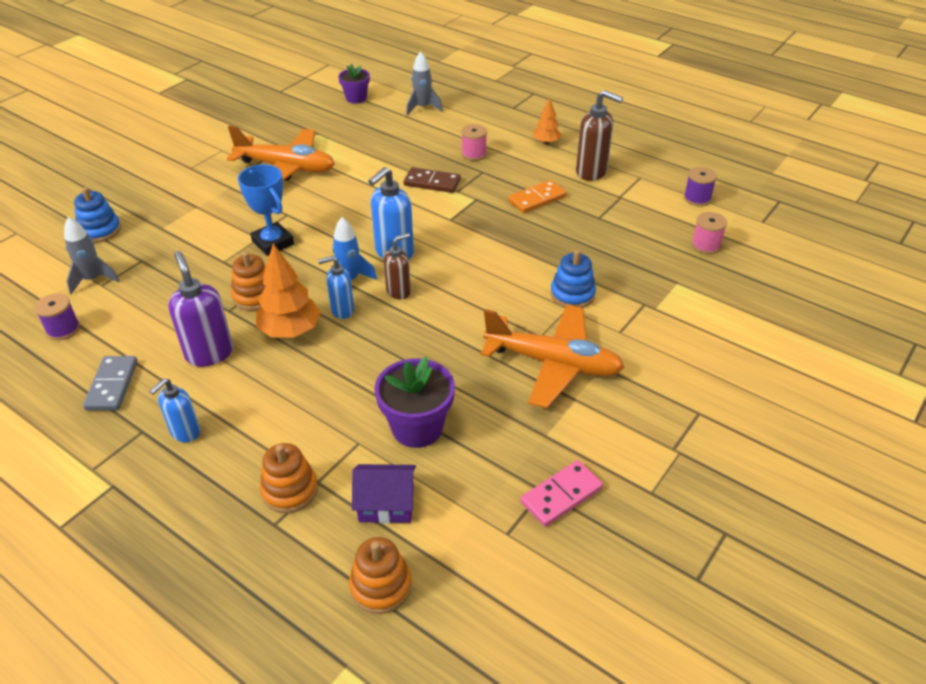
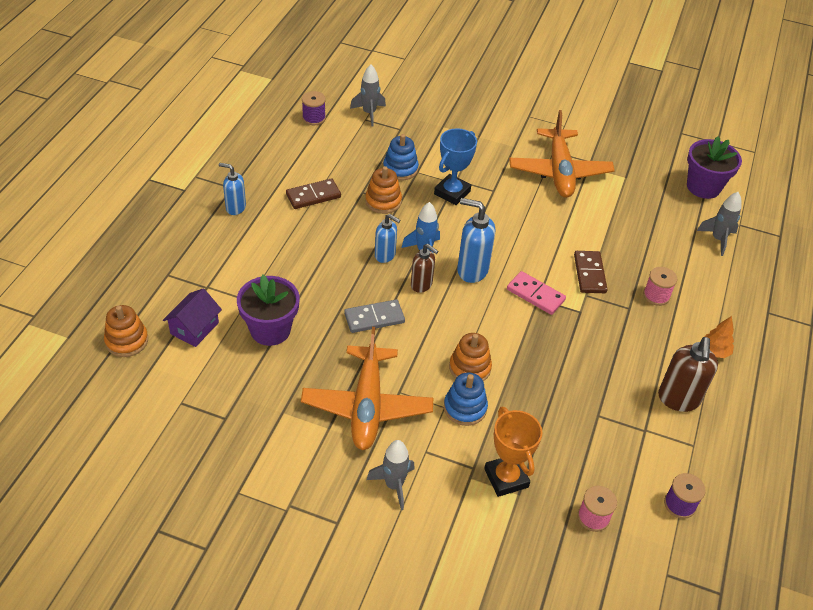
camera: 70 degrees right, 5 degrees up
(100, 230) = (425, 96): blue stacking toy -> blue stacking toy (400, 169)
(112, 385) = (268, 159): grey domino -> grey domino (374, 318)
(209, 353) = (313, 196): purple soap dispenser -> brown domino
(290, 331) = (351, 232): orange tree -> none
(290, 490) = (197, 274): orange stacking toy -> orange stacking toy (469, 368)
(342, 310) = (385, 255): blue soap dispenser -> blue soap dispenser turned 150 degrees clockwise
(356, 98) = (703, 187): purple flower pot -> purple flower pot, size x1.57
(386, 504) = (194, 328): purple house -> purple house turned 45 degrees clockwise
(537, 199) = (604, 359): orange domino -> none
(561, 495) = (222, 431): pink domino -> pink domino (535, 295)
(658, 362) = (394, 485): none -> grey rocket
(659, 286) = (506, 478): none -> orange trophy

